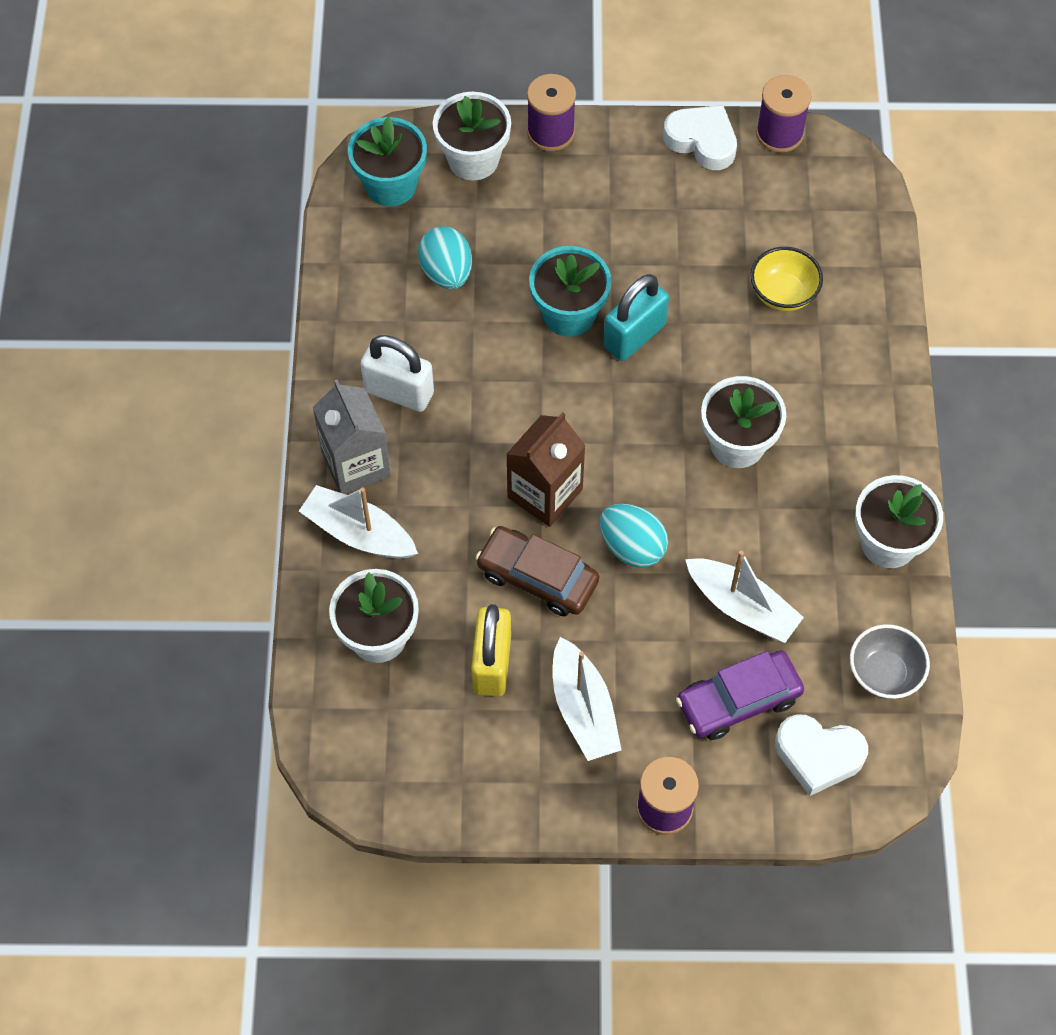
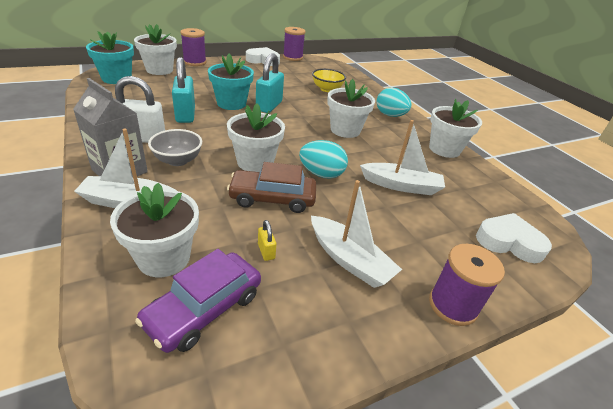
camera: 30 degrees left, 25 degrees down
(446, 273) = (158, 98): turquoise egg -> turquoise egg (390, 115)
(479, 336) = (185, 115): none -> turquoise padlock
(492, 664) = (266, 251): yellow padlock -> yellow padlock, size x0.45
(545, 493) = (255, 162): brown carton -> white flower pot
(738, 700) = (439, 227): purple car -> purple car (204, 308)
(818, 755) = (509, 242): white heart -> white heart turned 150 degrees counterclockwise
(884, 673) = (497, 196): grey bowl -> grey bowl (178, 160)

